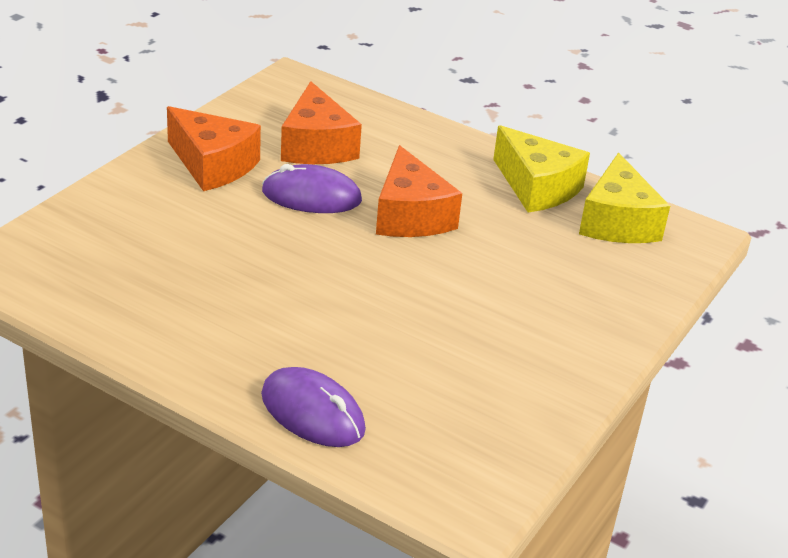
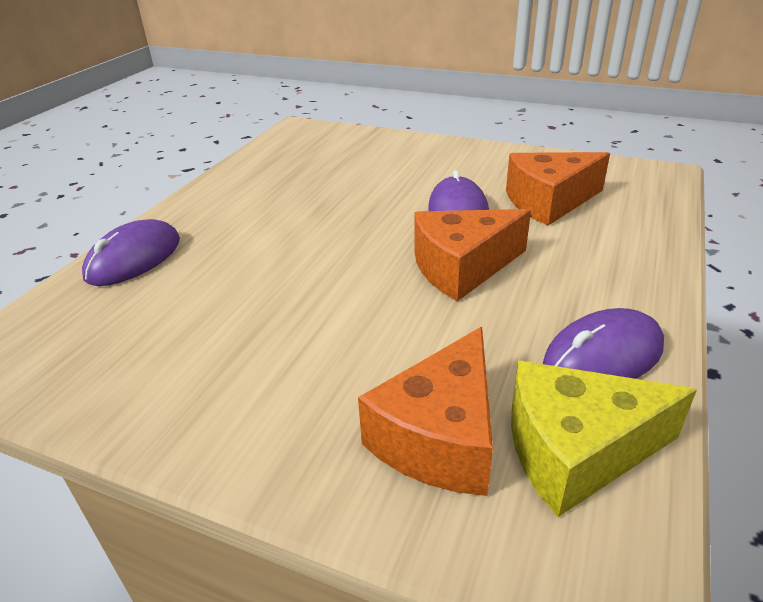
camera: 85 degrees right, 0 degrees up
(213, 165) = (472, 166): orange cheese -> orange cheese (440, 437)
(537, 187) = (603, 356): yellow cheese -> purple mouse

